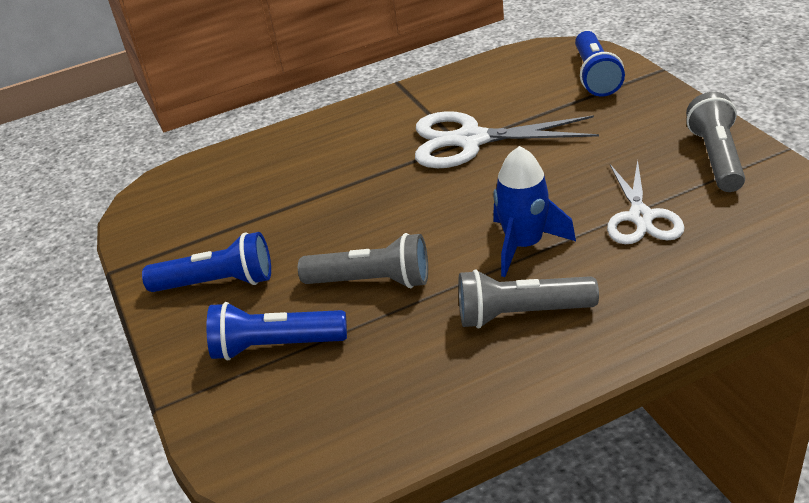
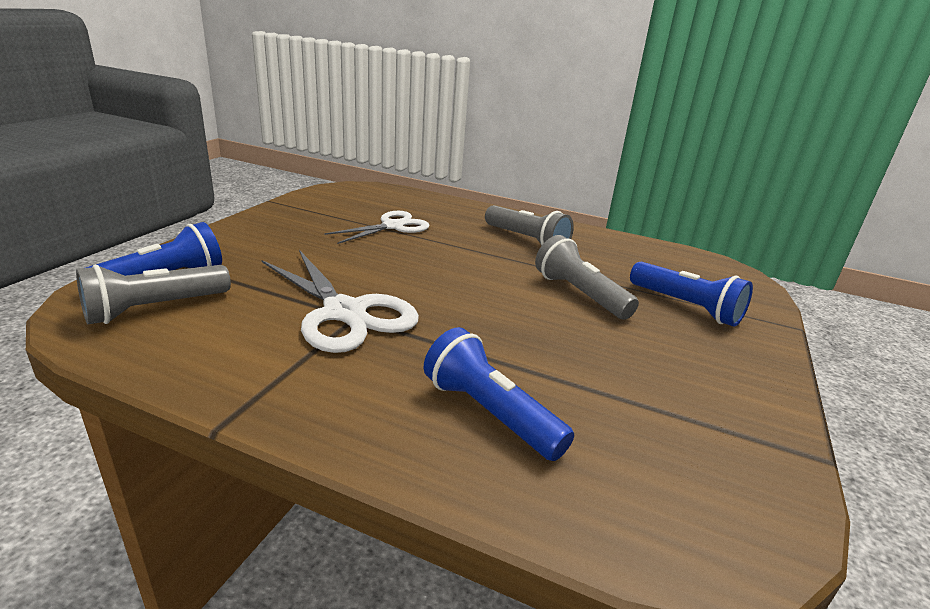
camera: 140 degrees left, 10 degrees down
(217, 283) = (702, 368): blue flashlight -> blue flashlight (489, 413)
(524, 245) = (466, 253): blue rocket -> none
(716, 158) = (297, 216): grey flashlight -> grey flashlight (155, 309)

